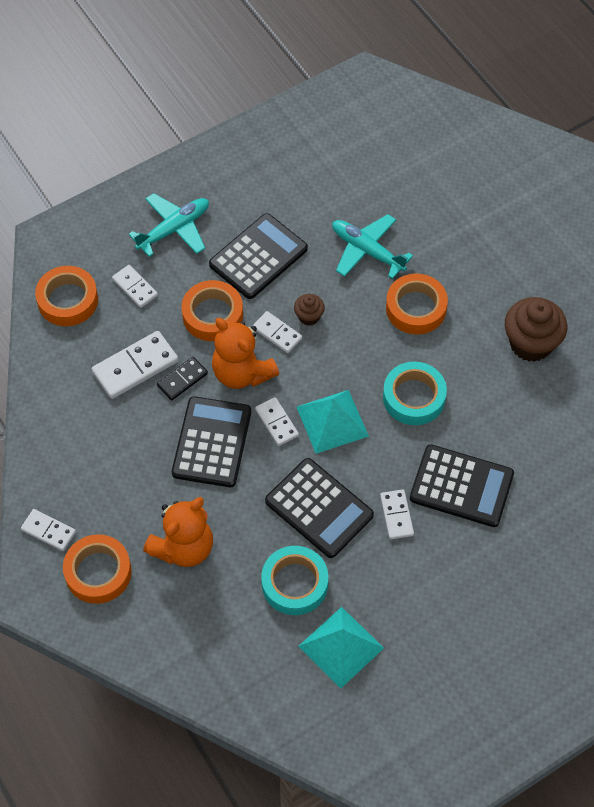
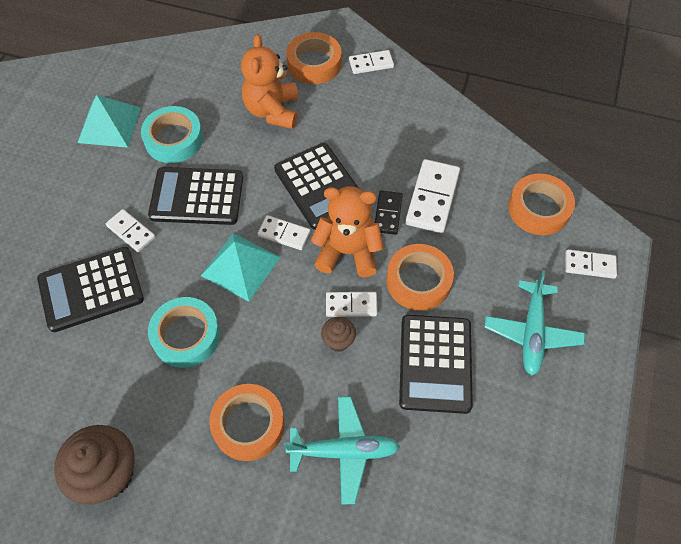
camera: 140 degrees right, 0 degrees up
(135, 287) = (503, 256): white domino -> white domino (589, 265)

